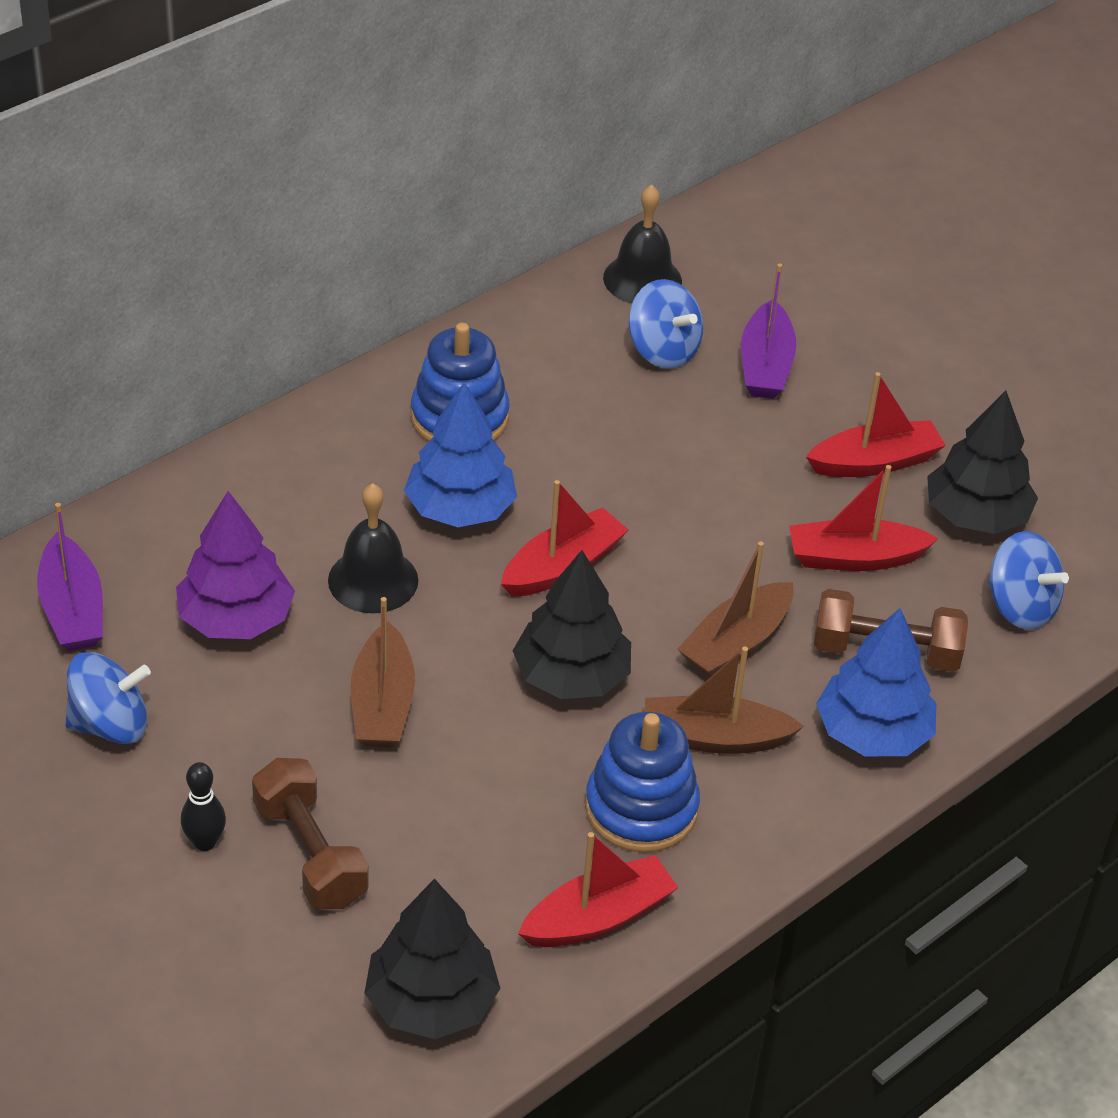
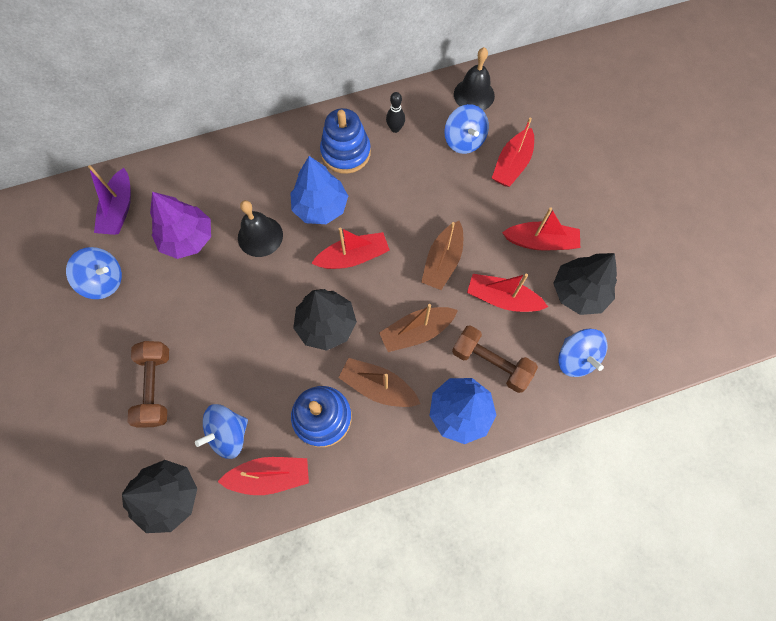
camera: 25 degrees right, 25 degrees up
(205, 842) = (113, 363): black bowling pin -> black bowling pin (395, 129)
(382, 704) = (230, 311): brown boat -> brown boat (442, 261)
(487, 881) = (228, 434): none -> blue spinning top
(765, 365) = (512, 165): purple boat -> red boat

